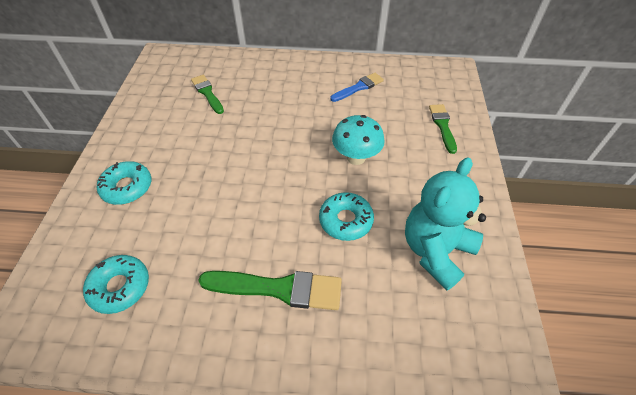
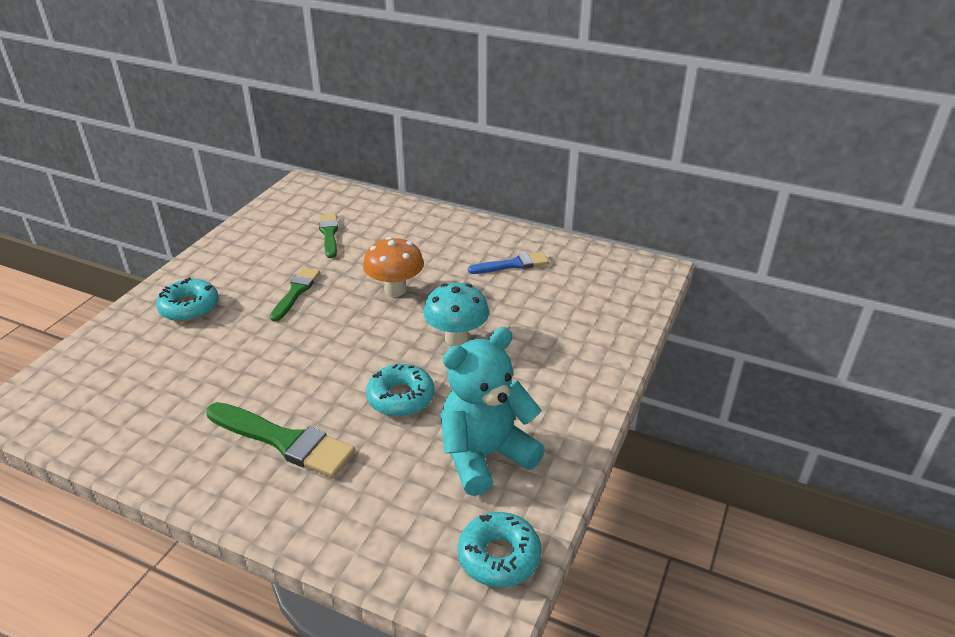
camera: 20 degrees right, 15 degrees down
(120, 287) = (130, 395): turquoise donut -> turquoise donut (499, 556)
(287, 129) = (395, 290): none -> orange mushroom
(442, 126) = (591, 329): green brush -> green brush (296, 292)

